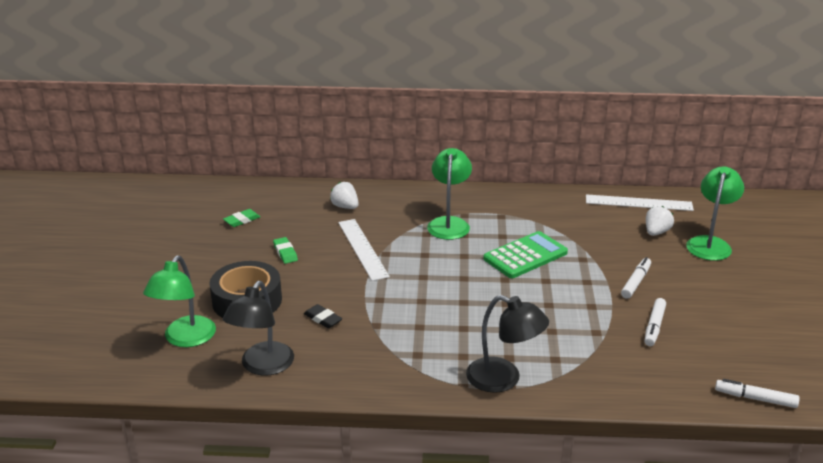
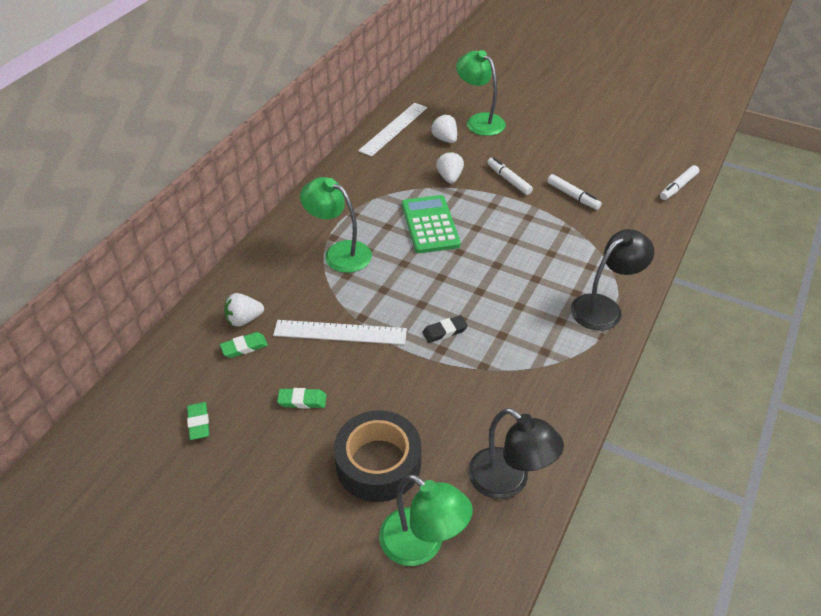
camera: 65 degrees left, 15 degrees up
(319, 215) = (244, 347): none -> green eraser
(323, 319) = (450, 405): black eraser -> black eraser (444, 331)
(602, 249) = (449, 177): none -> white strawberry

